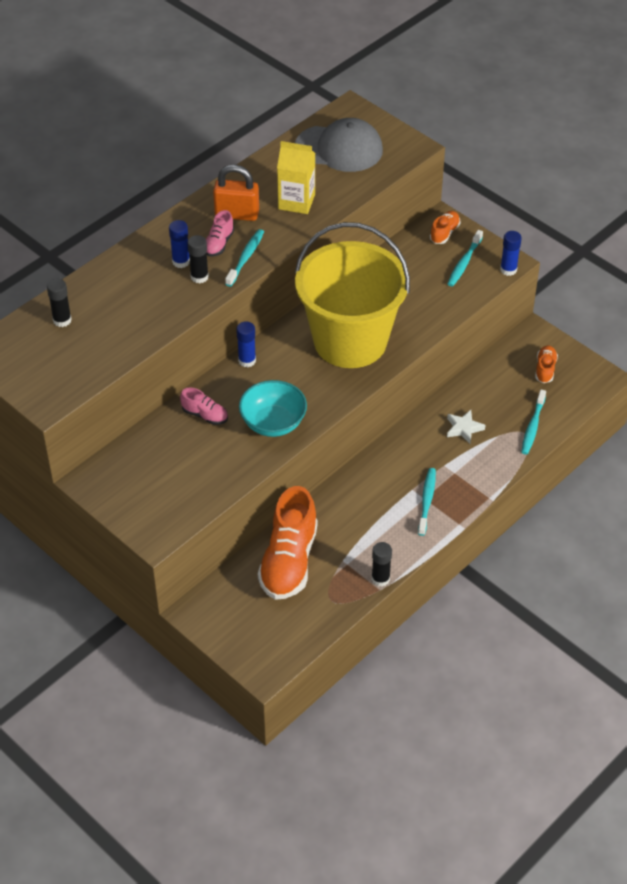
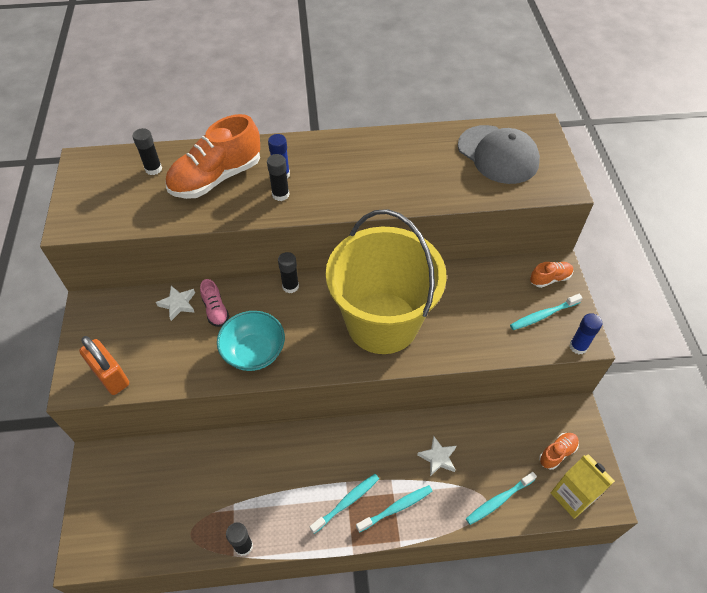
camera: 40 degrees right, 5 degrees up
(167, 431) = (178, 304): none -> white star
(219, 244) = (323, 177): pink shoe -> none
(237, 214) = (362, 162): orange padlock -> orange padlock (111, 376)
(246, 258) = (331, 200): turquoise toothbrush -> turquoise toothbrush (396, 508)
(247, 360) = (290, 286): blue glue stick -> black glue stick
(289, 561) = (197, 471): orange shoe -> orange shoe (216, 178)
(296, 202) = (418, 178): yellow carton -> yellow carton (573, 496)

